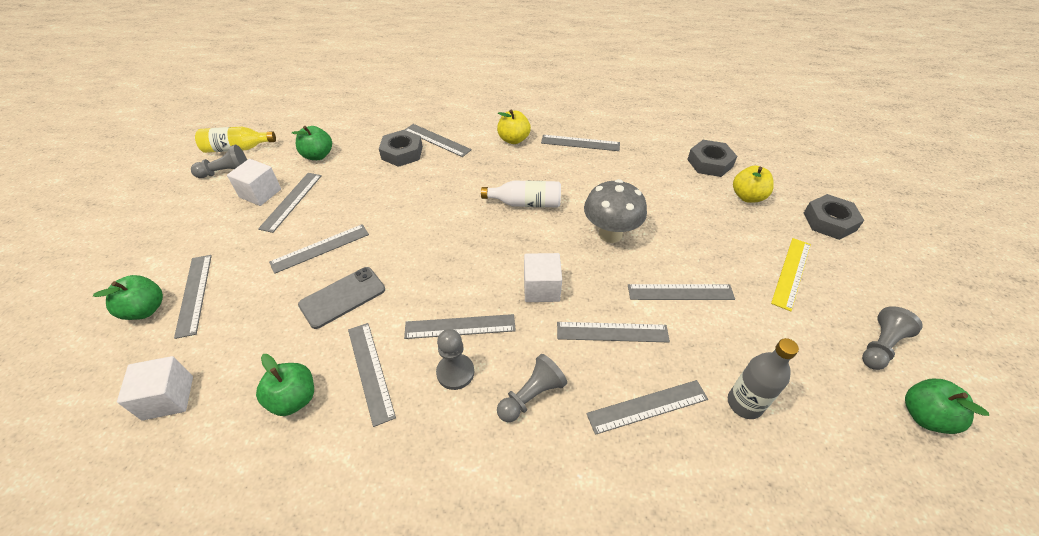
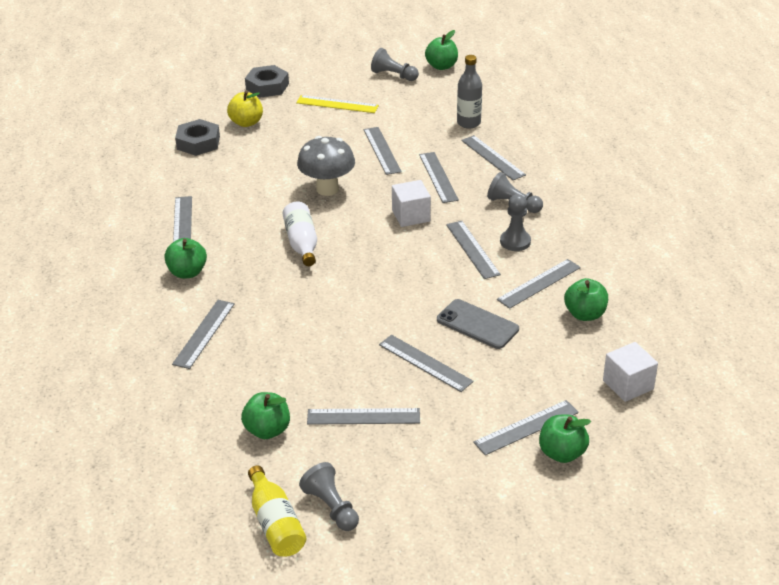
camera: 105 degrees left, 10 degrees down
(260, 193) = (360, 451): white cube -> none
(402, 153) = (240, 355): grey nut -> none
(513, 139) = (187, 272): yellow apple -> green apple

